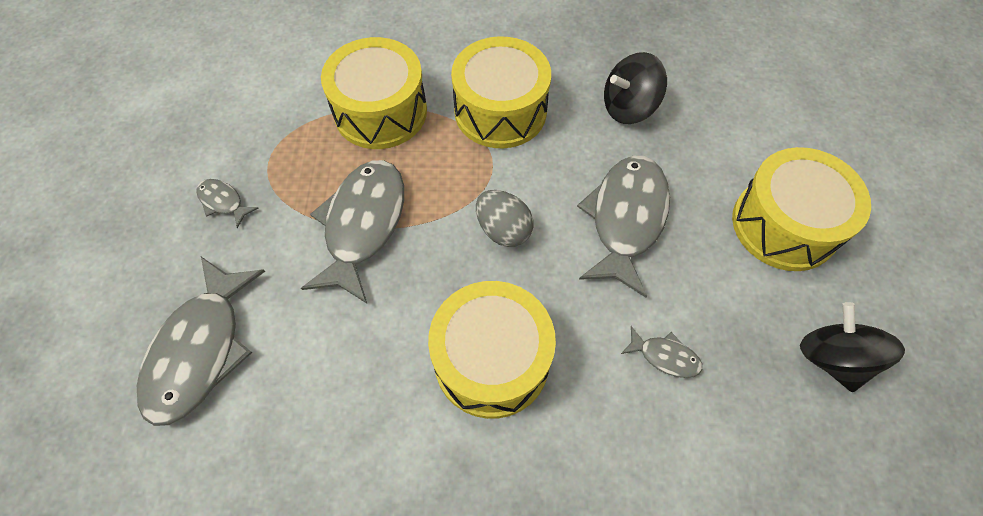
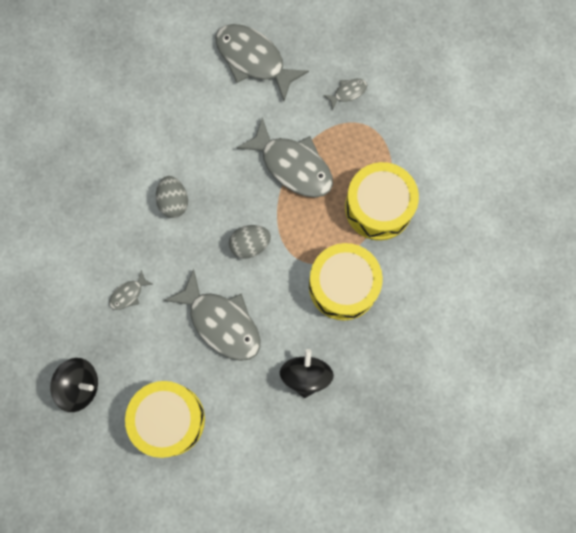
camera: 115 degrees right, 15 degrees up
(491, 360) = (173, 202): yellow drum -> grey egg

